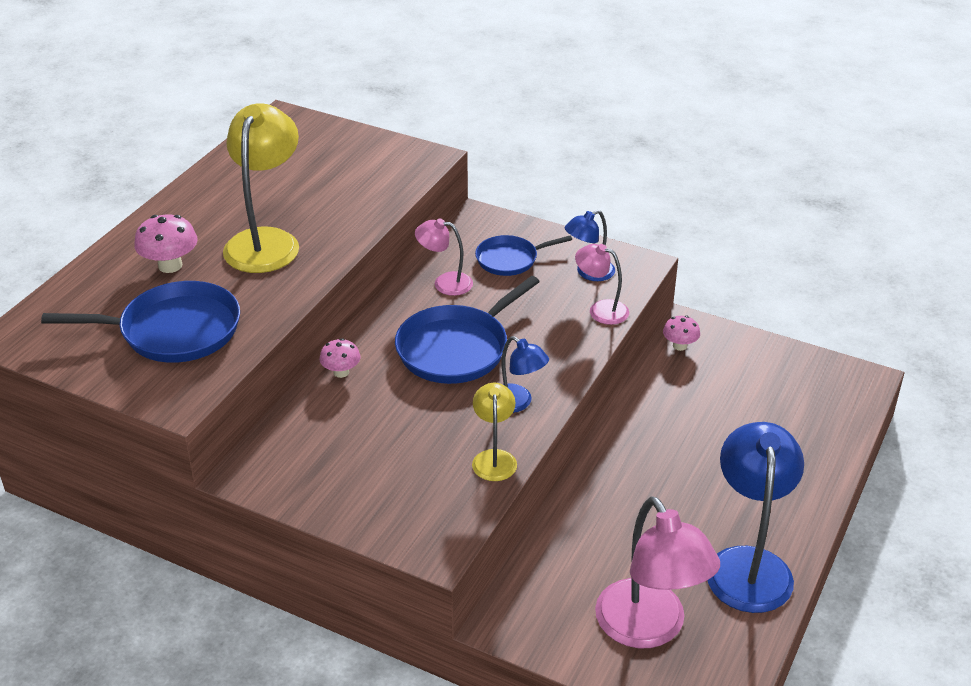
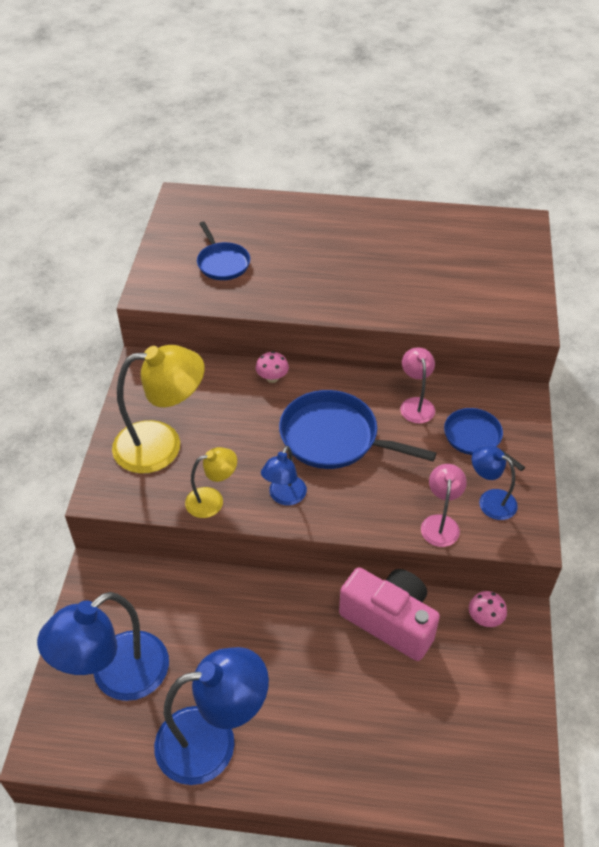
camera: 70 degrees right, 10 degrees up
(170, 265) = (294, 235): pink mushroom -> none
(174, 330) = (222, 263): blue pan -> blue pan, size x0.60
(266, 241) = (350, 271): yellow lamp -> yellow lamp (162, 445)
(649, 629) = (117, 677): pink lamp -> blue lamp
(659, 406) = (389, 621): none -> pink camera

